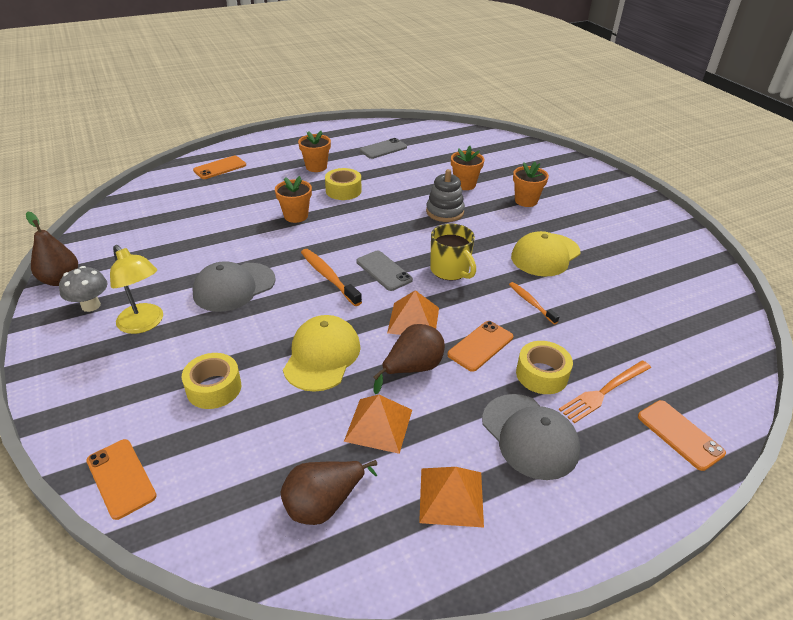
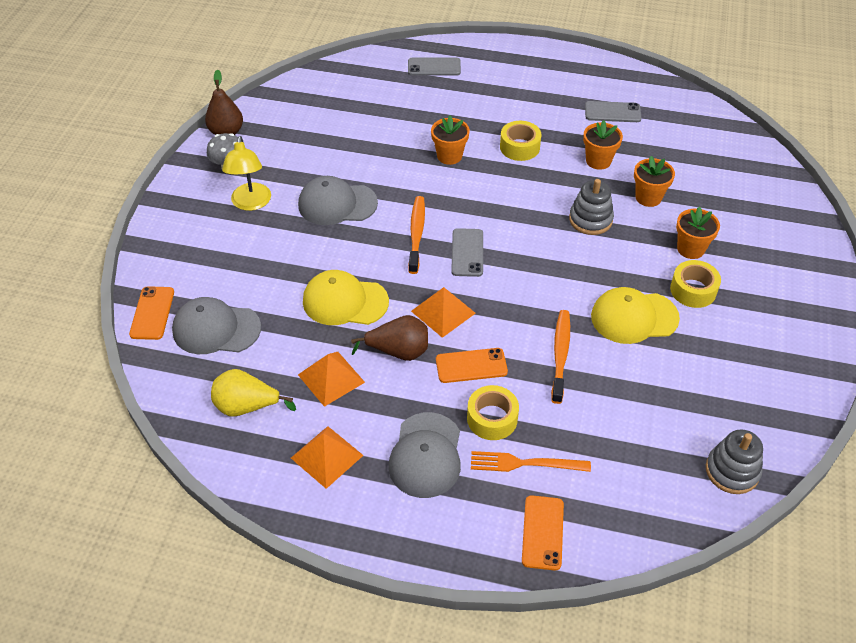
camera: 40 degrees right, 10 degrees up
(214, 388) = (252, 283): yellow tape -> yellow tape (693, 290)
(214, 450) = (216, 329): none -> grey cap
(220, 168) = (434, 67): orange phone -> grey phone
(316, 167) = (522, 106): orange flower pot -> orange flower pot (598, 161)
(322, 356) = (345, 301): yellow cap -> yellow cap turned 135 degrees counterclockwise
(324, 503) = (247, 406): brown pear -> yellow pear
(450, 270) = (525, 284): yellow mug -> none
(531, 303) = (560, 355): orange toothbrush -> orange toothbrush, size x1.55
(719, 313) = (732, 471): none -> grey stacking toy

